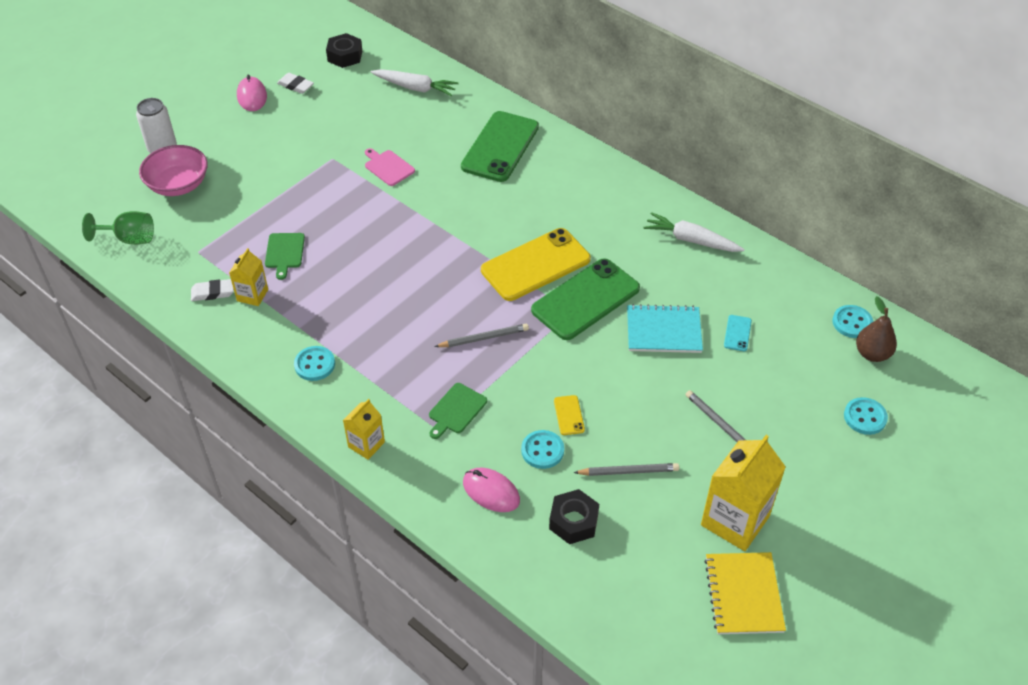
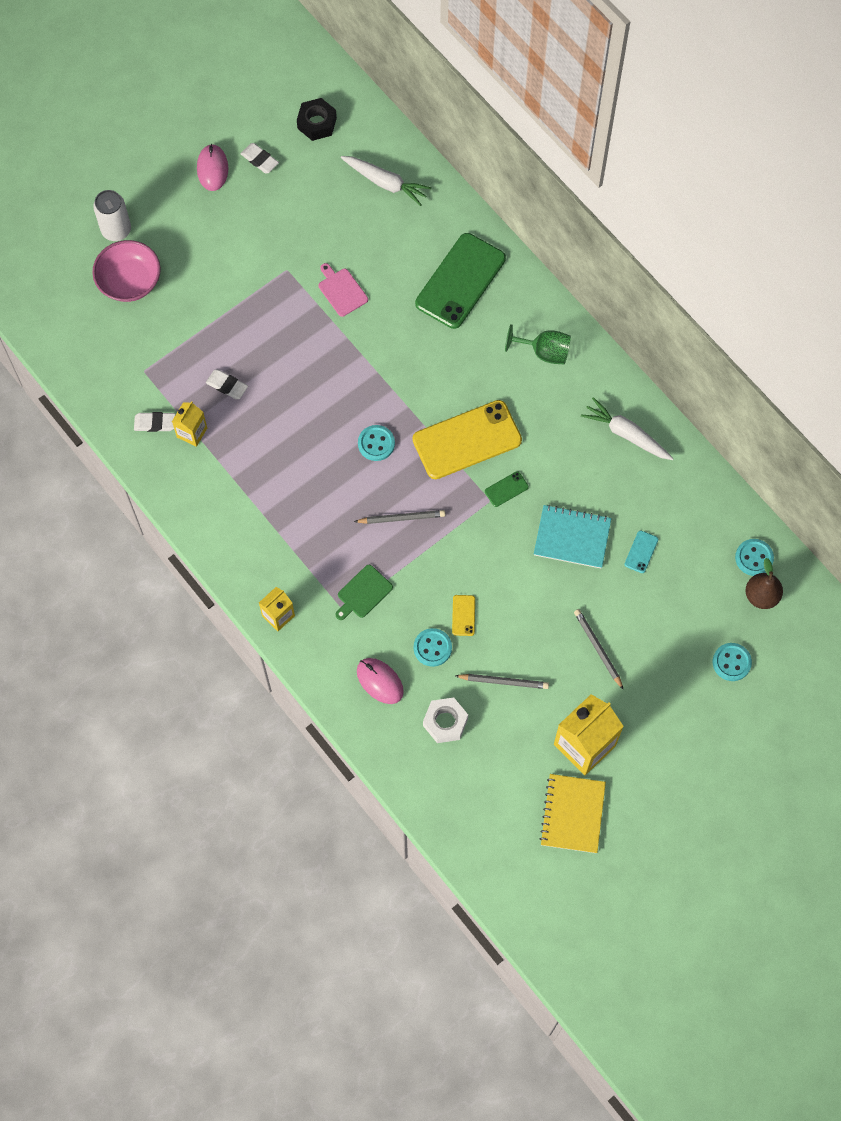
camera: 10 degrees right, 20 degrees up
(129, 239) = (79, 344): green goblet -> green goblet (544, 352)
(284, 252) = (227, 385): green cutting board -> white eraser
(314, 364) = (242, 522): turquoise button -> turquoise button (376, 443)
(573, 521) = (445, 722): black nut -> white nut
(585, 299) = (506, 489): green phone -> green phone, size x0.40

